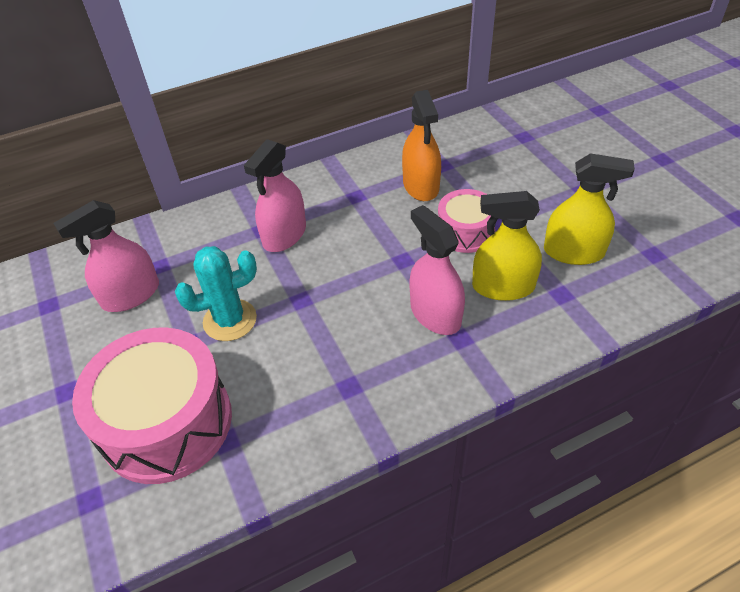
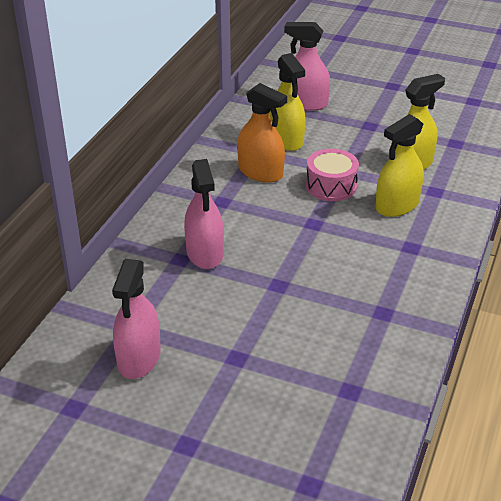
camera: 45 degrees left, 10 degrees down
(166, 422) = (294, 409): pink drum -> none
(230, 320) = (246, 326): turquoise cactus -> none
(435, 314) = (378, 243): pink spray bottle -> pink spray bottle (305, 103)
(483, 165) = (286, 139): none -> yellow spray bottle

